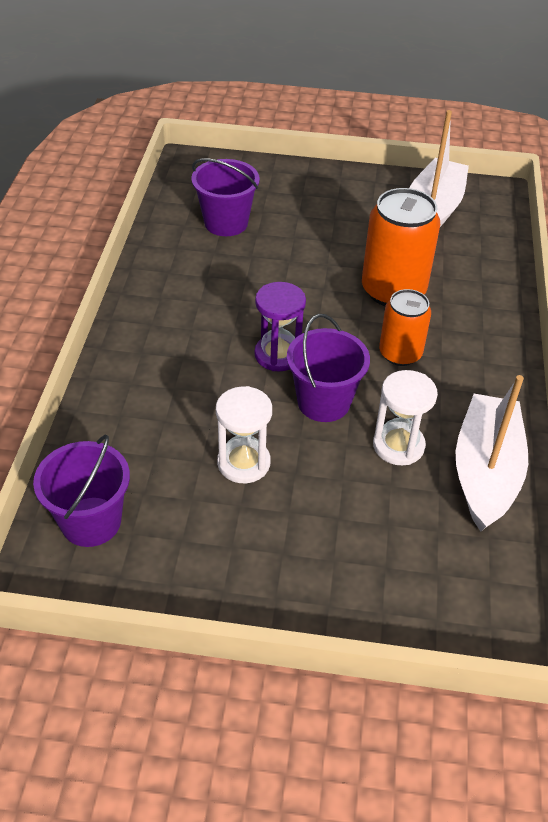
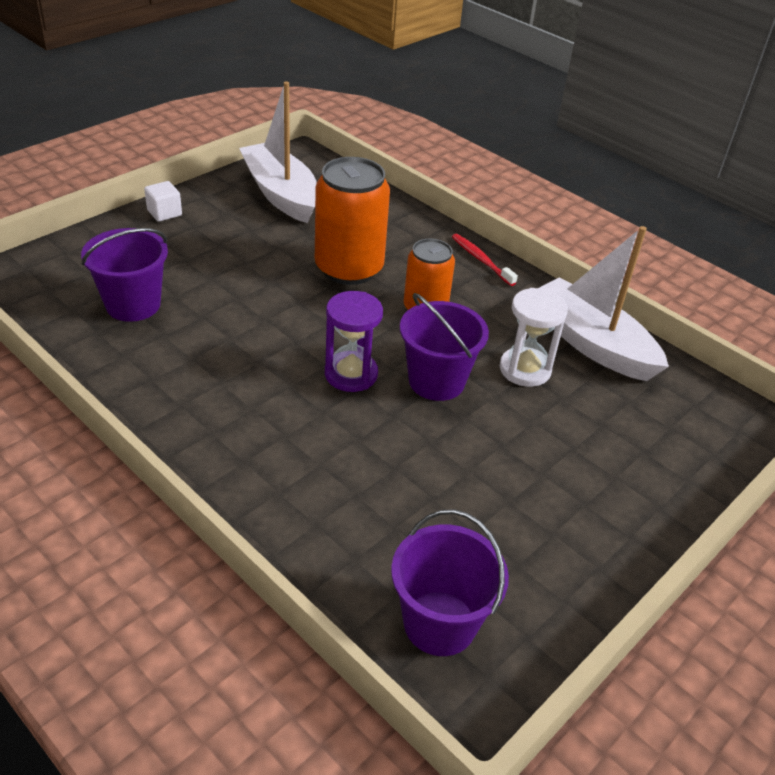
camera: 55 degrees left, 5 degrees down
(243, 463) = (461, 470): white hourglass -> none
(333, 178) = (164, 213): none -> white cube
(506, 353) = (481, 260): none -> red toothbrush

